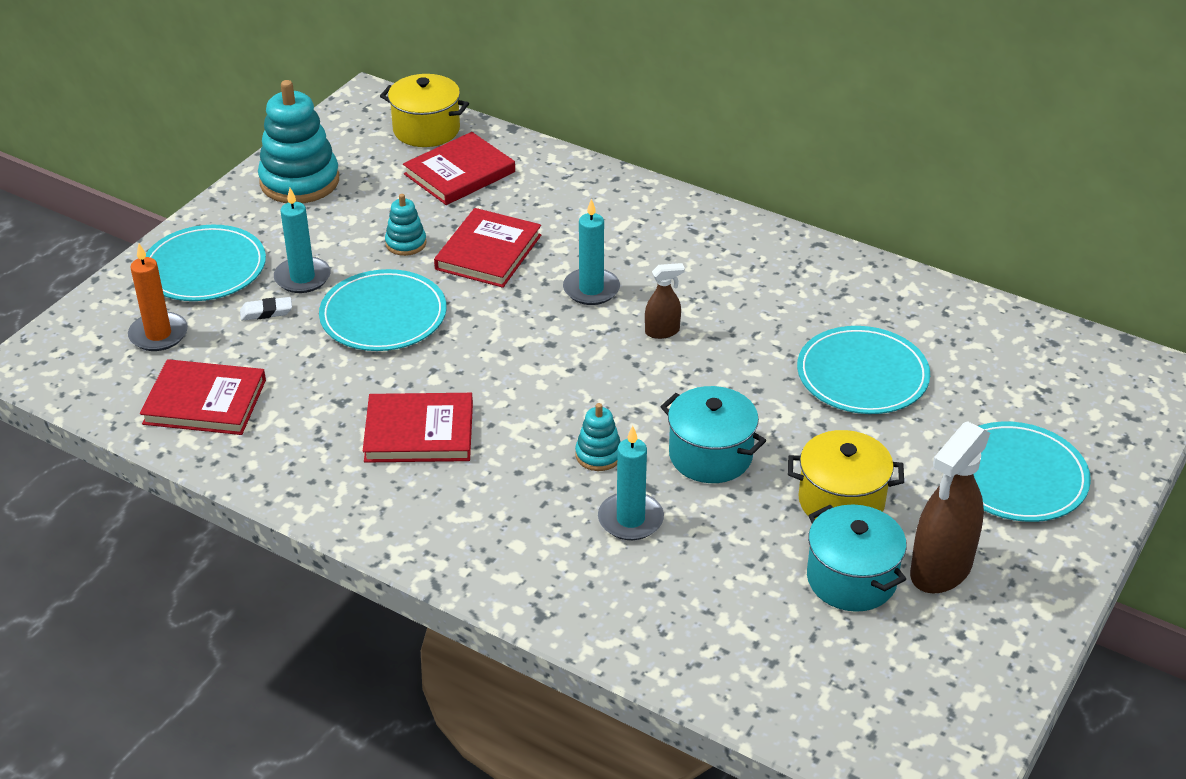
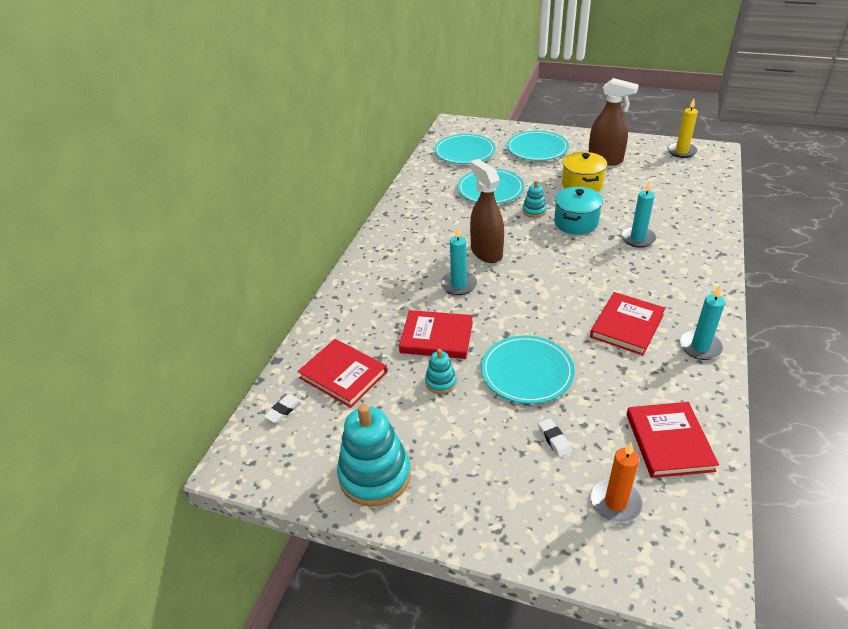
camera: 100 degrees left, 0 degrees up
(204, 268) = (518, 502): turquoise plate -> turquoise plate (464, 152)
(302, 278) = (504, 430): turquoise candle -> turquoise candle (700, 347)
(419, 432) = (627, 326): red book -> red book turned 45 degrees clockwise
(426, 129) = (283, 410): yellow pot -> white eraser
(598, 455) = (599, 256): turquoise stacking toy -> turquoise stacking toy (534, 211)
(662, 331) = (486, 252): brown spray bottle -> brown spray bottle, size x2.00
(851, 579) = (627, 178): turquoise pot -> none
(950, 718) = (681, 151): none -> yellow candle

